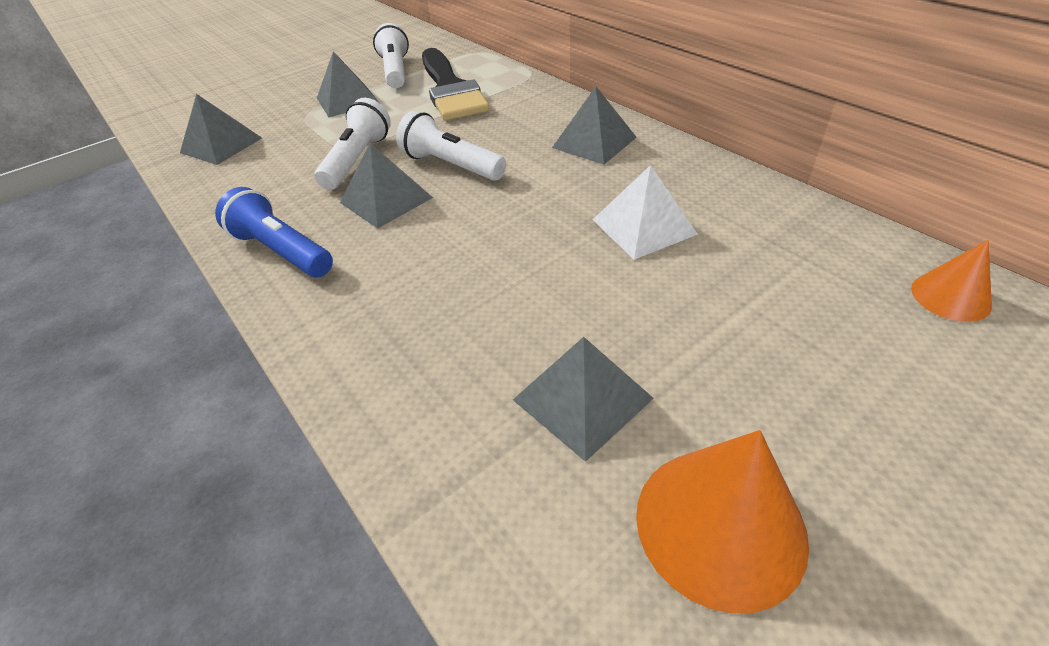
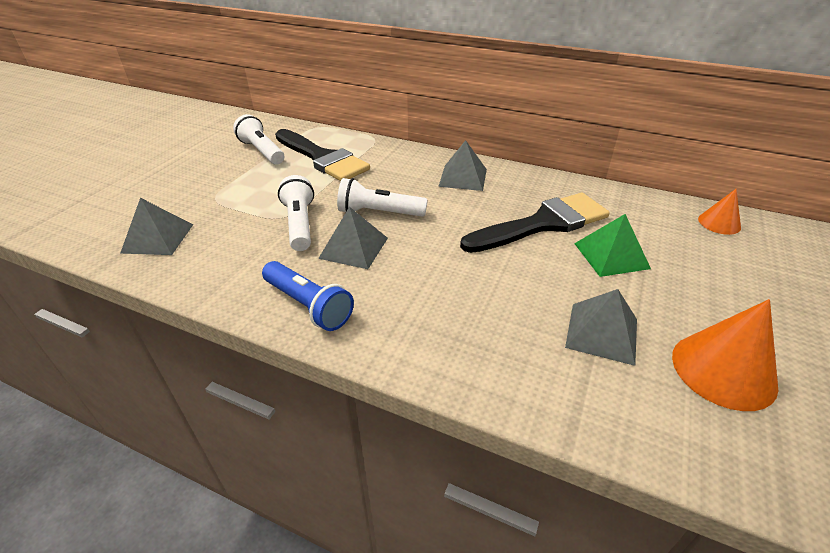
camera: 30 degrees left, 5 degrees down
(282, 251) = (308, 305): blue flashlight -> blue flashlight turned 150 degrees counterclockwise
(347, 100) = (242, 180): grey pyramid -> none
(644, 226) = (542, 224): white pyramid -> black brush
(704, 296) = (611, 255): none -> green pyramid

